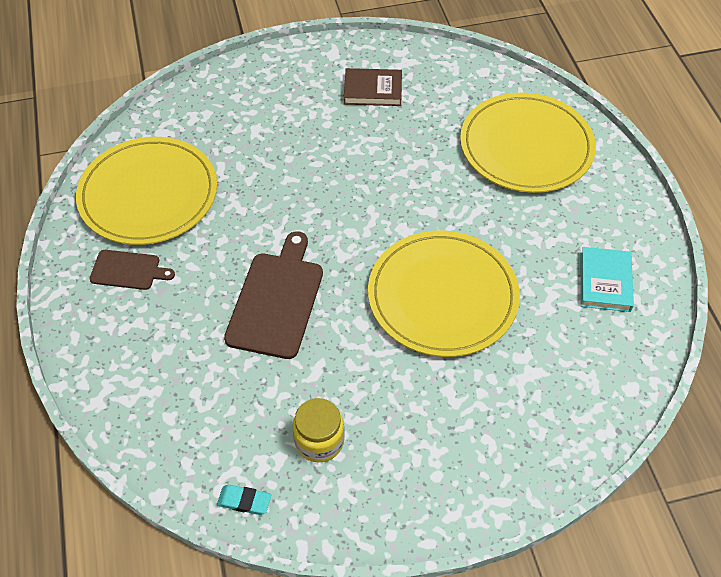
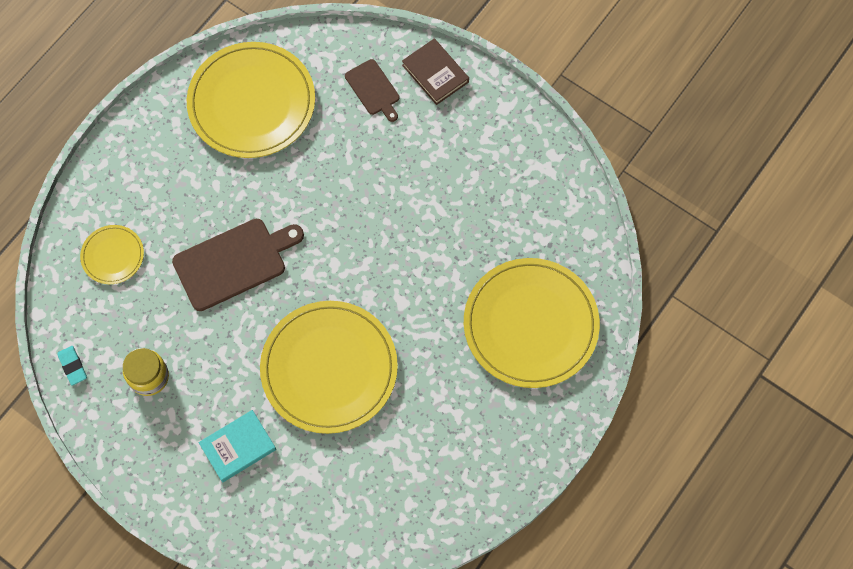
camera: 50 degrees right, 15 degrees up
(128, 270) = (179, 148): brown cutting board -> brown cutting board (373, 89)
(170, 389) = (113, 255): none -> yellow plate
(373, 90) = (491, 168): brown book -> brown book (435, 73)
(605, 282) = (438, 472): turquoise book -> turquoise book (238, 447)

